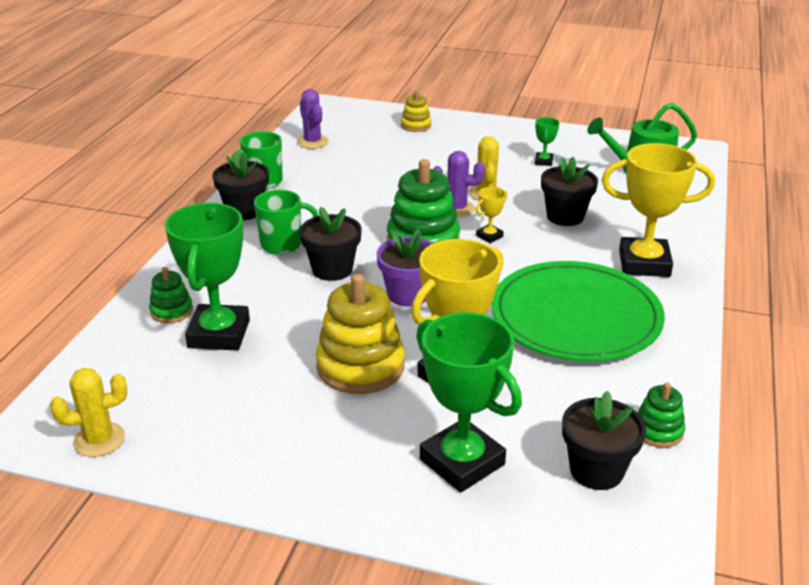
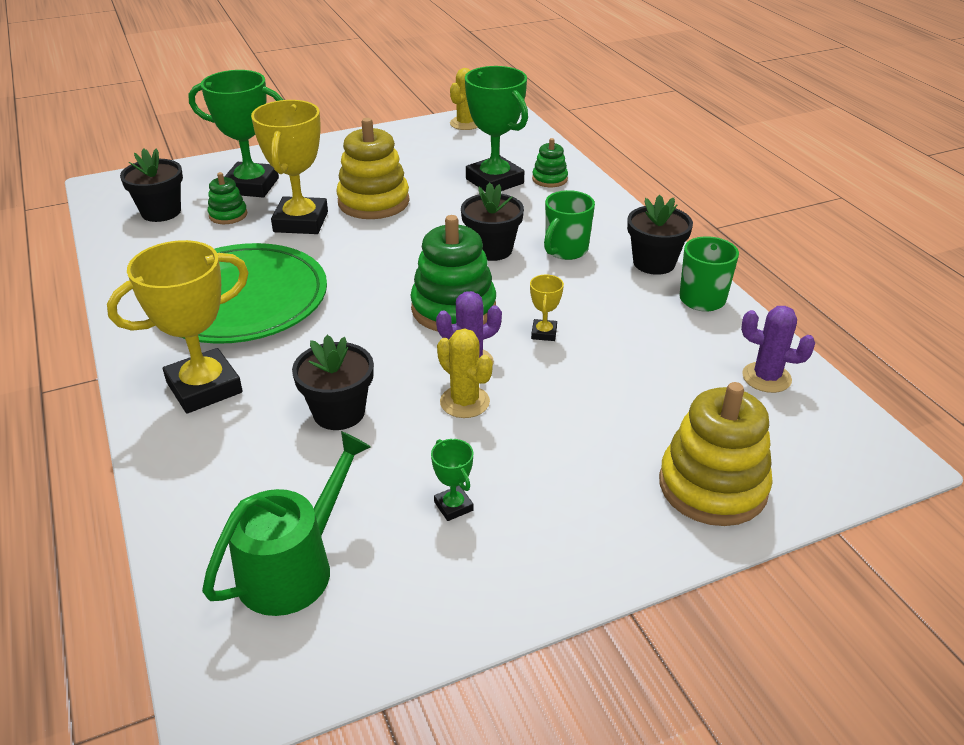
camera: 140 degrees right, 5 degrees up
(408, 294) = (403, 258): purple flower pot -> none
(416, 125) = (712, 486): yellow stacking toy -> yellow stacking toy, size x1.94
(489, 236) = (397, 344): yellow trophy -> yellow trophy (544, 333)
(658, 431) = (126, 247): green stacking toy -> green stacking toy (228, 215)

